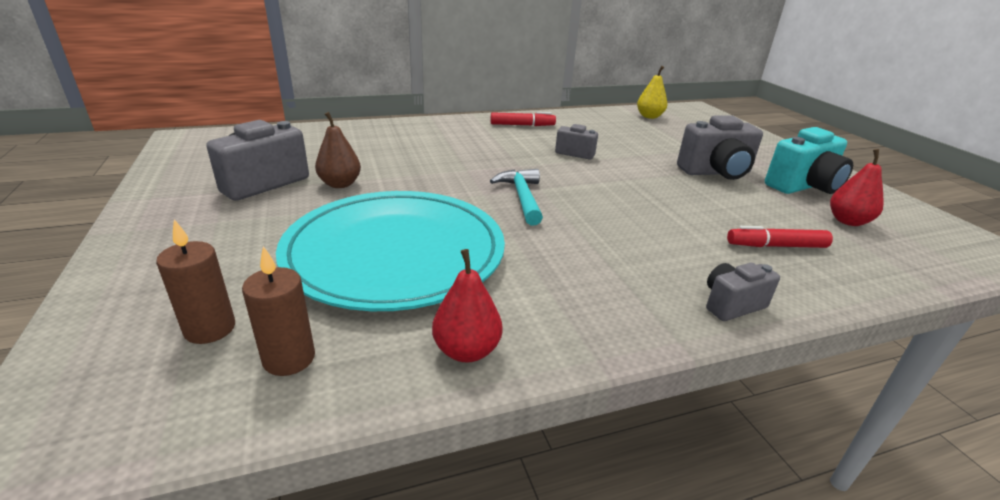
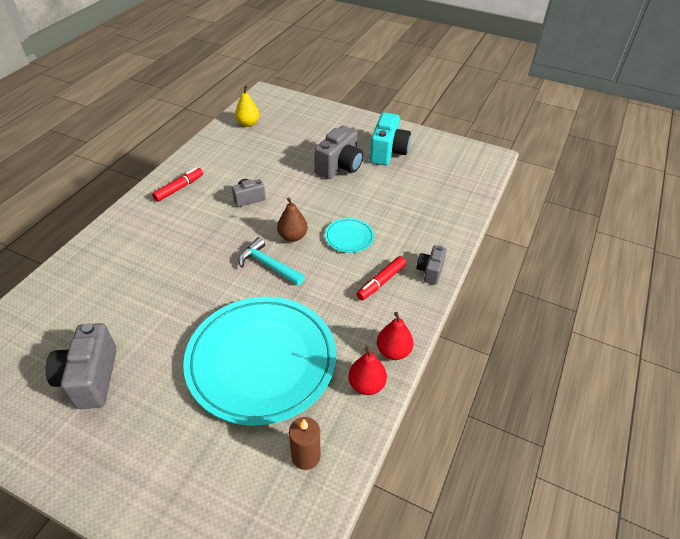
camera: 45 degrees left, 15 degrees up
(210, 329) = (247, 480): brown candle -> none
(340, 184) = (146, 337): brown pear -> brown pear (292, 236)
(649, 221) = (349, 237): none -> turquoise plate
(776, 246) = (414, 215): red marker -> red marker (381, 282)
(848, 221) = (426, 172): red pear -> red pear (393, 351)

